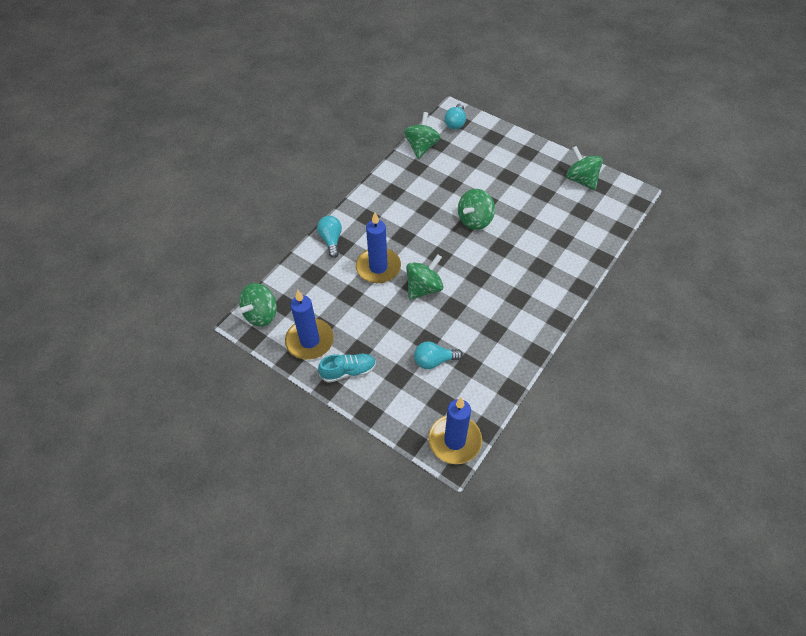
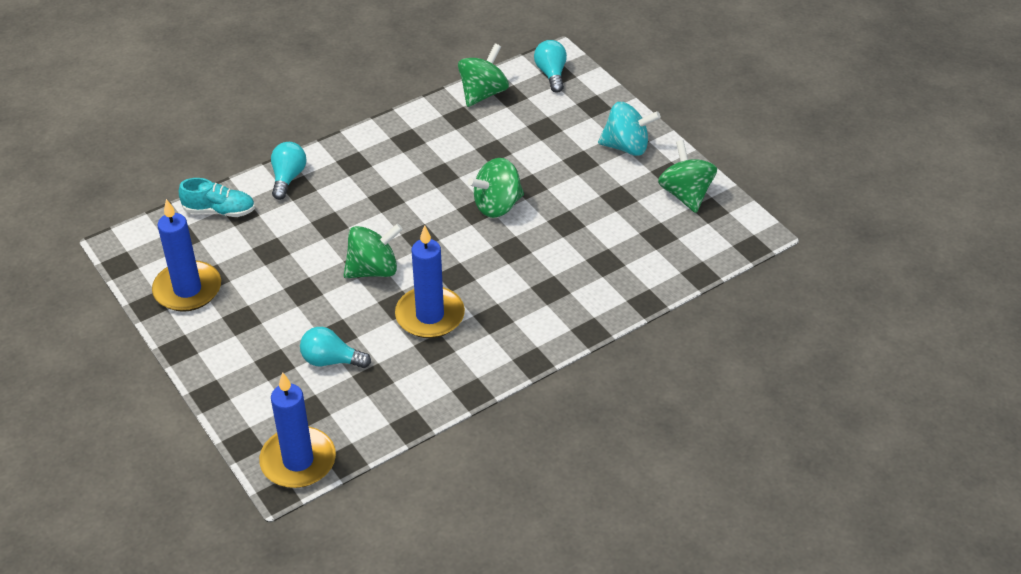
camera: 20 degrees right, 10 degrees down
(261, 314) = (146, 241): green spinning top -> none
(348, 371) = (214, 339): turquoise shoe -> turquoise shoe (219, 211)
(378, 267) = (329, 228): blue candle -> blue candle (430, 315)
(455, 123) = (551, 74): turquoise light bulb -> turquoise light bulb turned 135 degrees clockwise
(528, 158) = (626, 147): none -> turquoise spinning top

